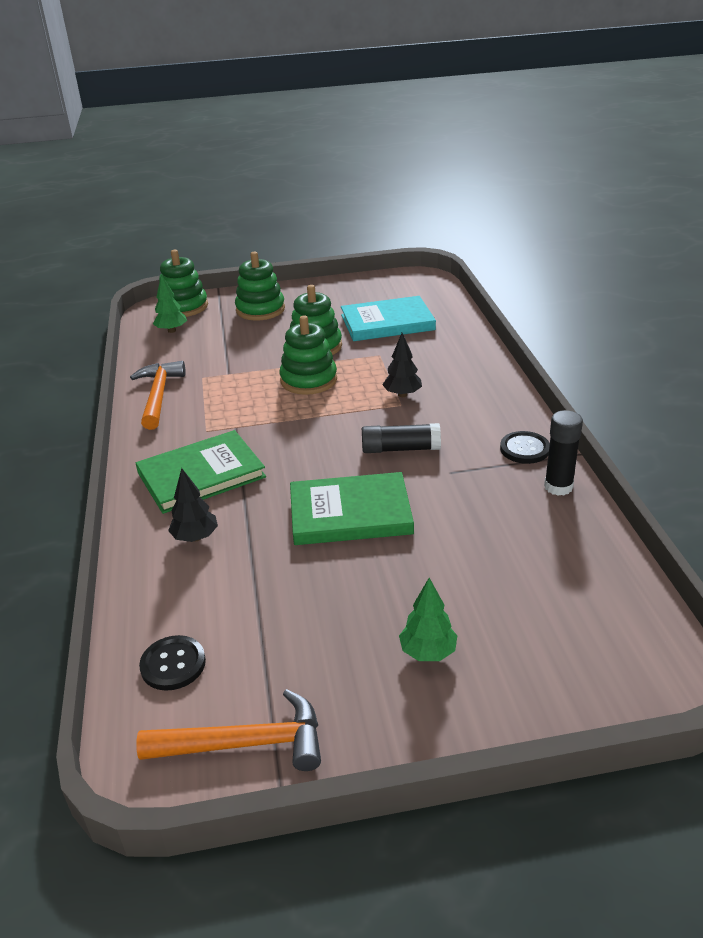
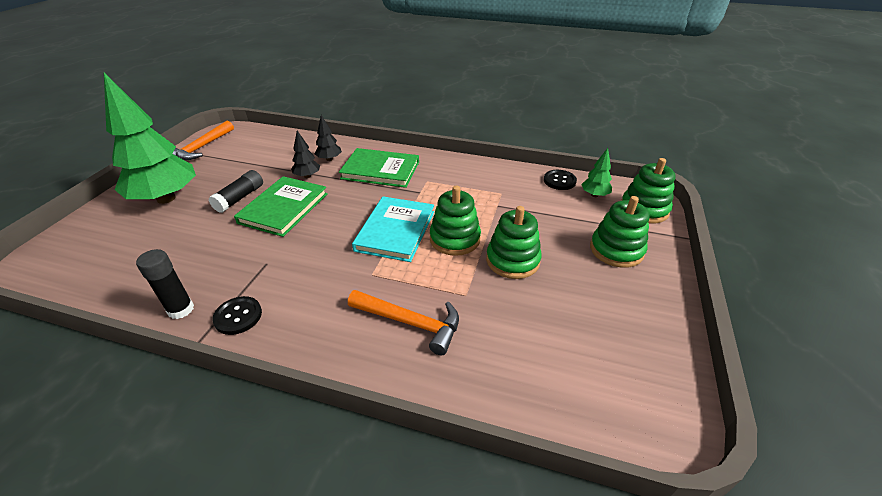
camera: 115 degrees right, 5 degrees up
(159, 395) = (489, 173): orange hammer -> orange hammer (411, 323)
(173, 664) = (260, 141): black button -> black button (559, 181)
(201, 475) = (380, 170): green book -> green book turned 75 degrees counterclockwise
(387, 322) = (535, 330): turquoise book -> turquoise book (395, 231)
(400, 449) = (317, 251): black glue stick -> black glue stick (240, 198)
(402, 394) = (385, 281): black tree -> black tree (307, 176)
(428, 652) = (166, 198): green tree -> green tree, size x2.34

